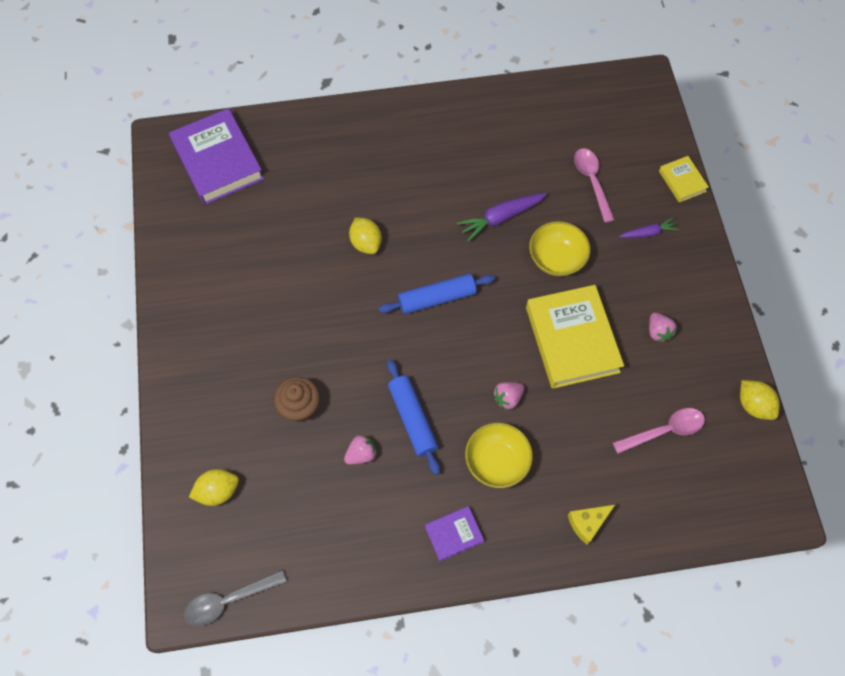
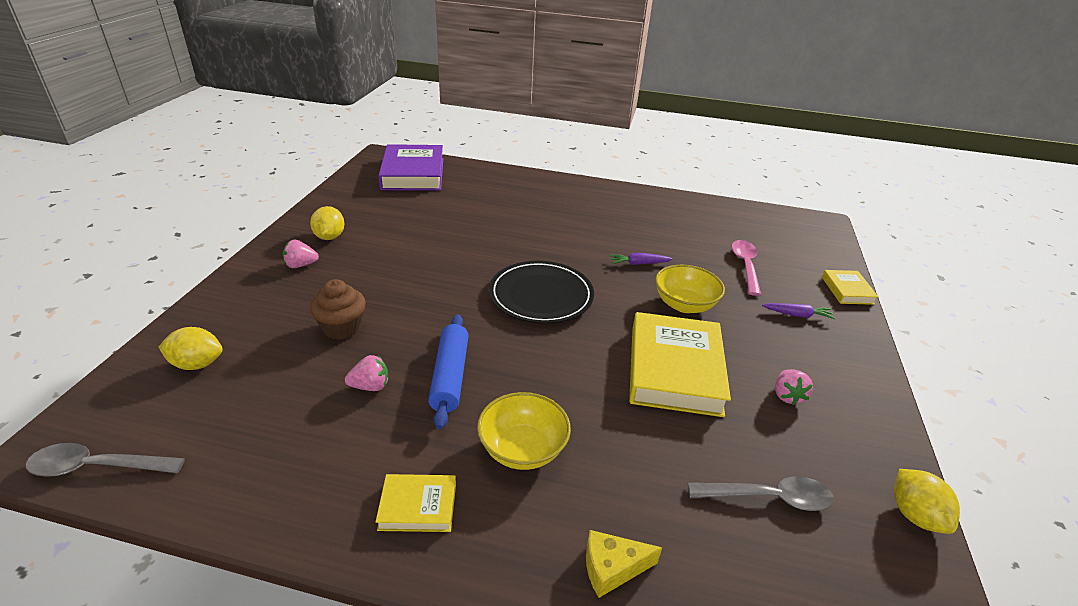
camera: 20 degrees right, 30 degrees down
(366, 243) = (498, 244): yellow lemon -> yellow lemon (330, 237)
(437, 298) = (541, 296): blue rolling pin -> black plate
(454, 534) = (418, 506): purple book -> yellow book
(501, 218) = (639, 263): purple carrot -> purple carrot, size x0.62
(507, 398) = (571, 394): pink strawberry -> pink strawberry (301, 265)
(664, 431) = (768, 498): pink spoon -> grey spoon

